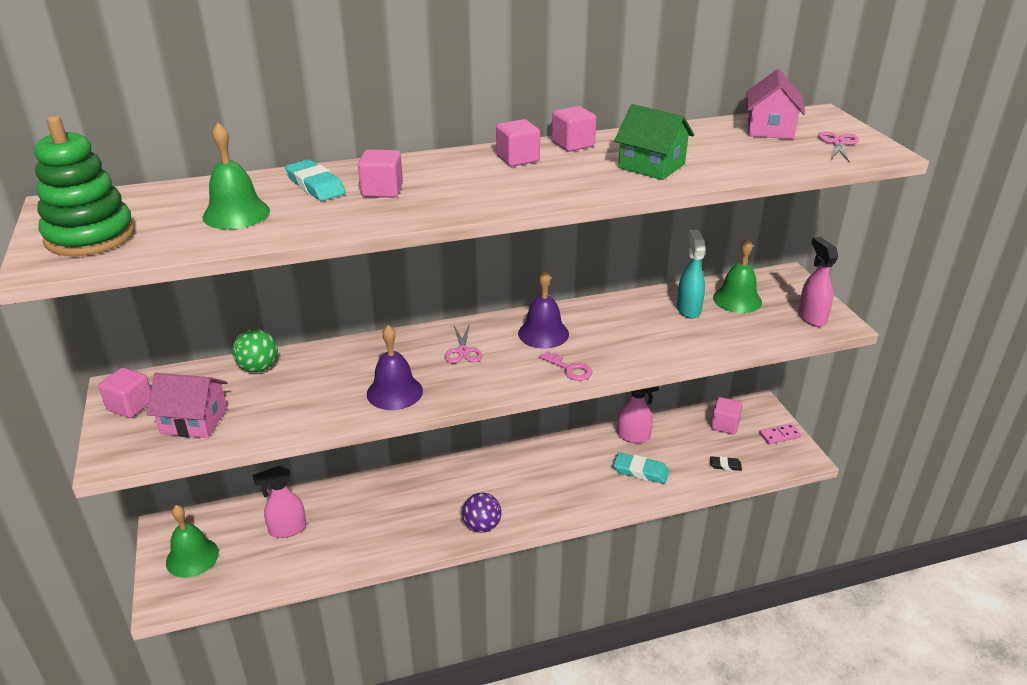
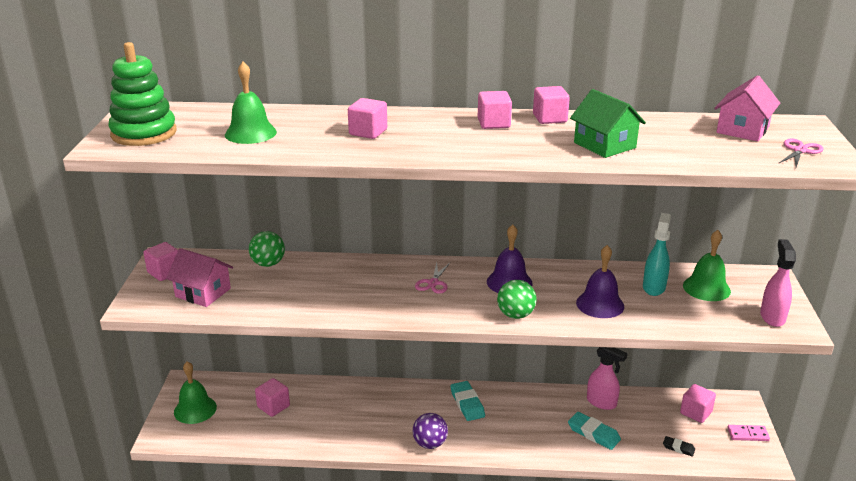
camera: 20 degrees right, 5 degrees down
(287, 529) = (273, 406): pink spray bottle -> pink cube
(316, 185) = (321, 121): turquoise eraser -> turquoise eraser (467, 403)
(394, 392) = (361, 303): purple bell -> purple bell (600, 304)
(569, 369) = (515, 315): pink key -> green ball

